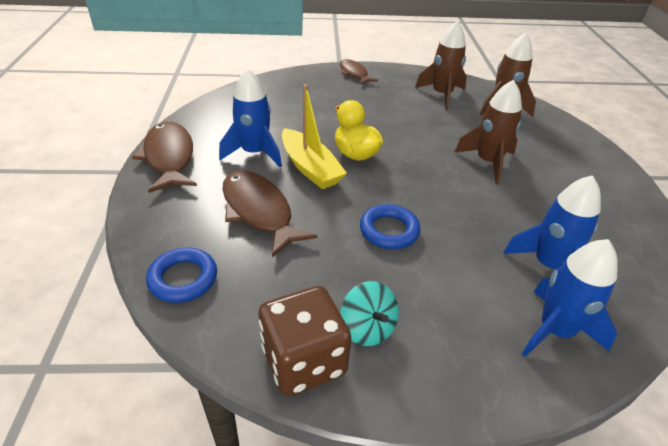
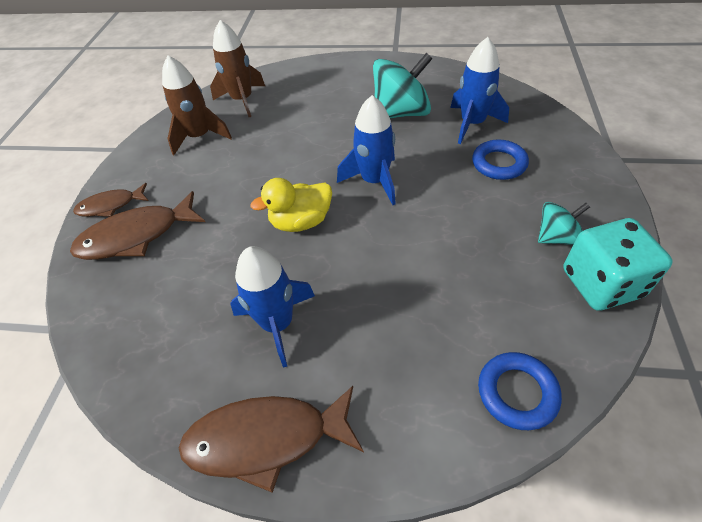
camera: 75 degrees left, 10 degrees up
(259, 211) = (400, 318): brown fish -> brown fish (136, 236)
(304, 361) = (601, 283): brown dice -> turquoise dice
(310, 168) = (321, 265): yellow boat -> none
(389, 230) = (433, 209): blue ring -> blue ring (499, 163)
(488, 162) = (334, 128): brown rocket -> none
(537, 206) = (401, 113): none -> turquoise spinning top
(555, 331) = (538, 136): blue rocket -> blue rocket (374, 181)

